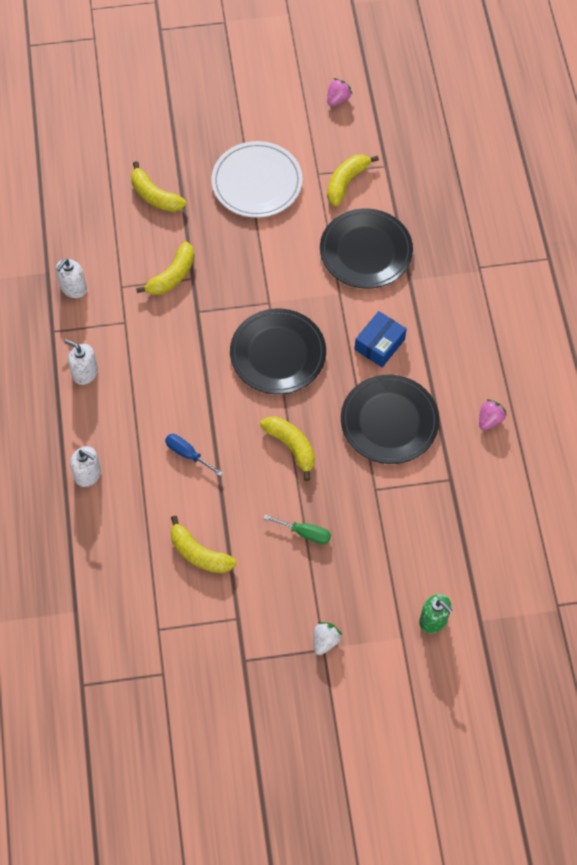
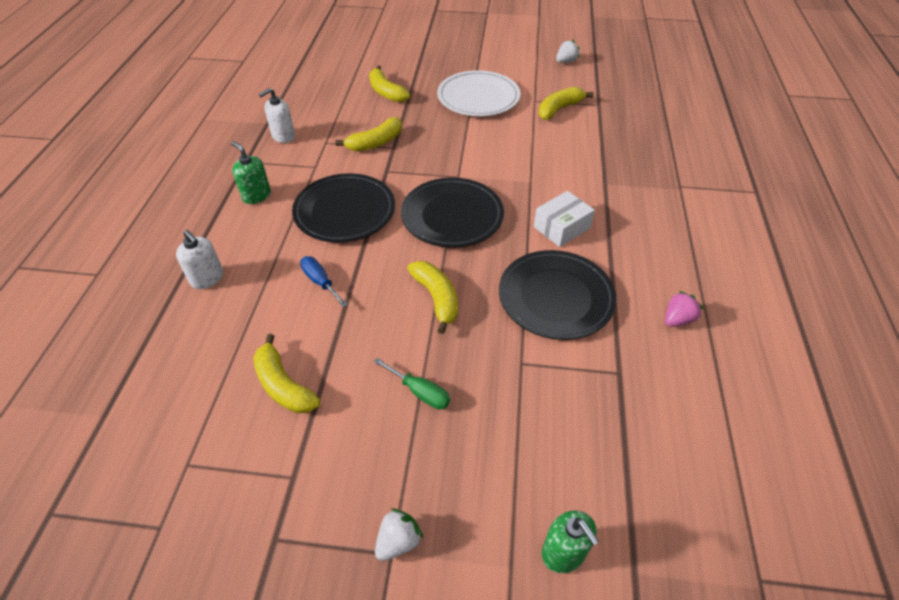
camera: 15 degrees right, 15 degrees down
(85, 373) = (256, 196): white soap dispenser -> green soap dispenser
(338, 99) = (566, 61): pink strawberry -> white strawberry
(366, 251) = (565, 156): black plate -> black plate (344, 211)
(379, 344) = (561, 227): blue box -> white box

